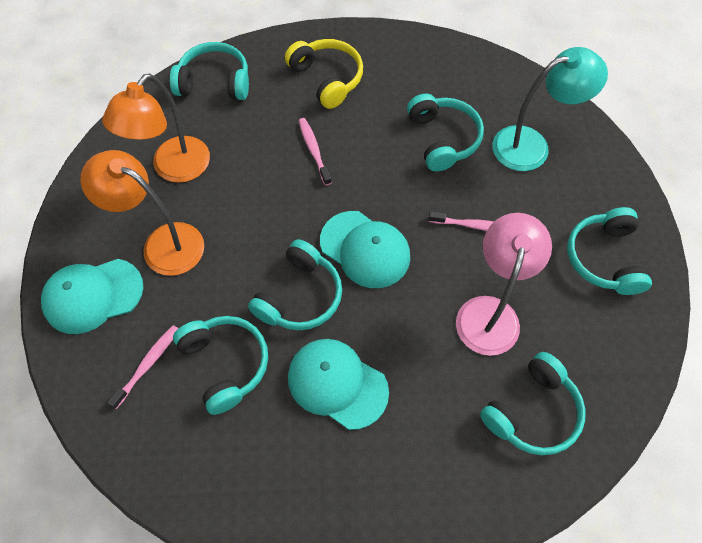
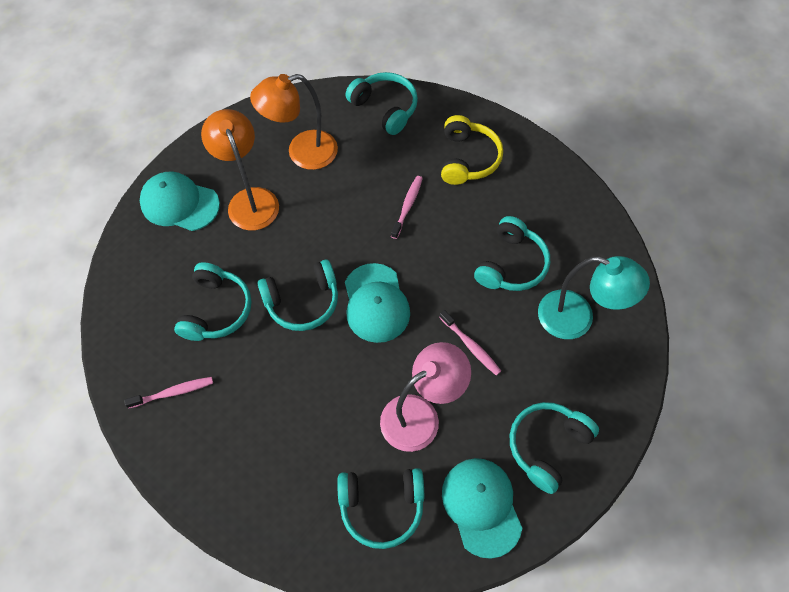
camera: 40 degrees right, 0 degrees up
(147, 365) = (171, 273): pink toothbrush -> pink toothbrush (172, 392)
(337, 384) = (272, 379): turquoise cap -> turquoise cap (481, 506)

